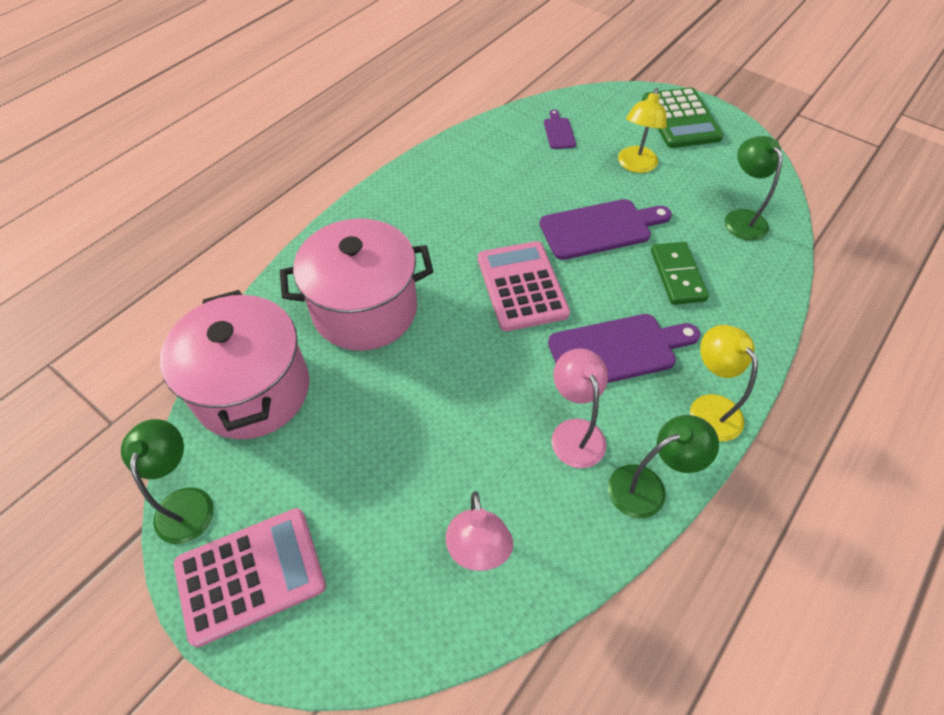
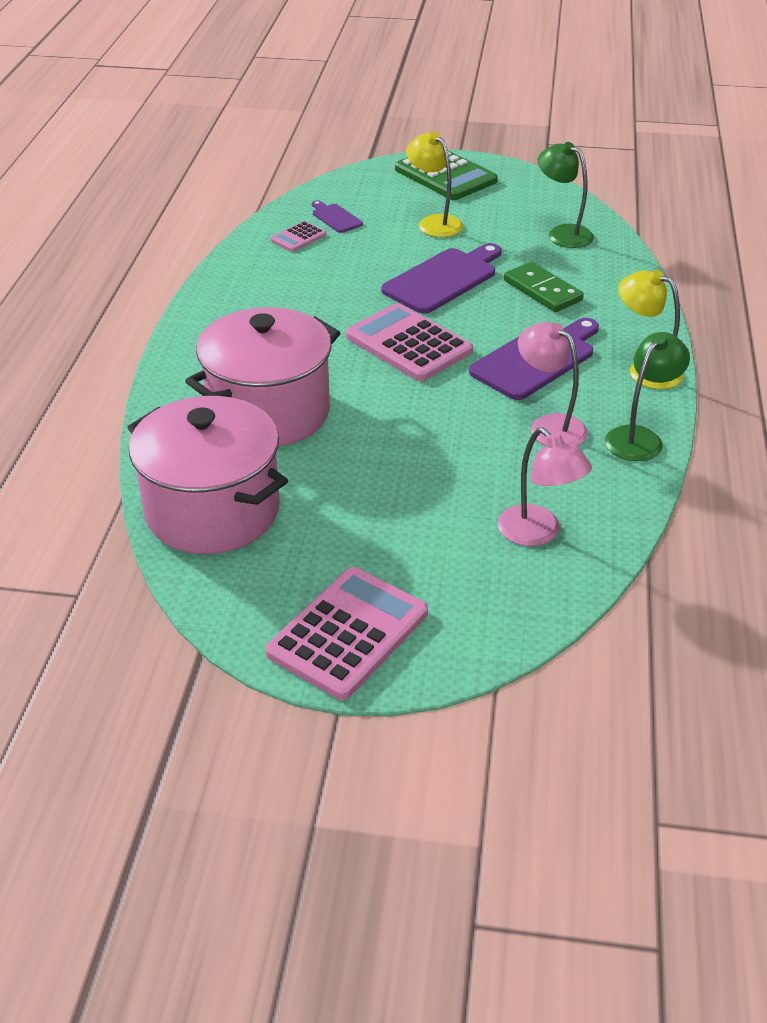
camera: 30 degrees left, 15 degrees down
(186, 502) = (229, 614): green lamp -> none
(515, 142) = (298, 237): none -> pink calculator
(635, 165) = (434, 223): yellow lamp -> yellow lamp turned 150 degrees clockwise

